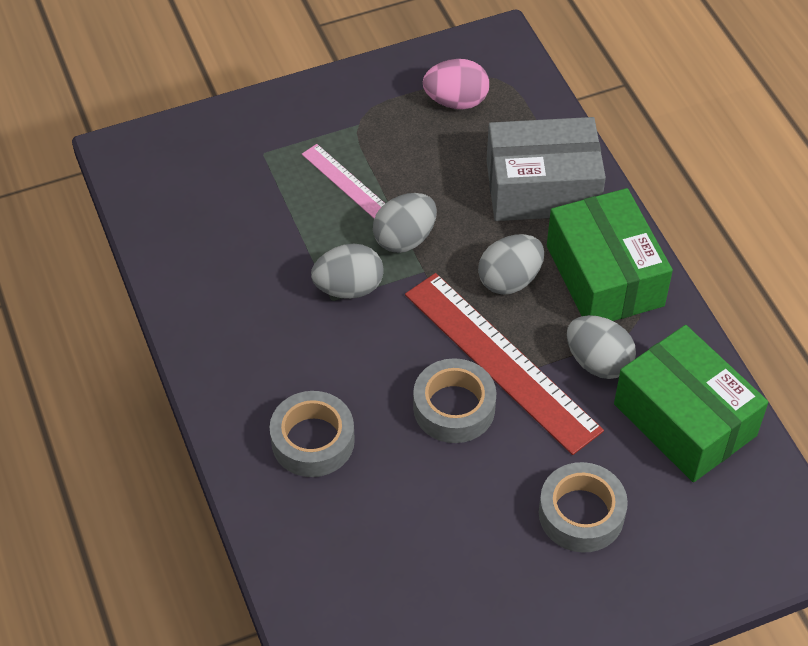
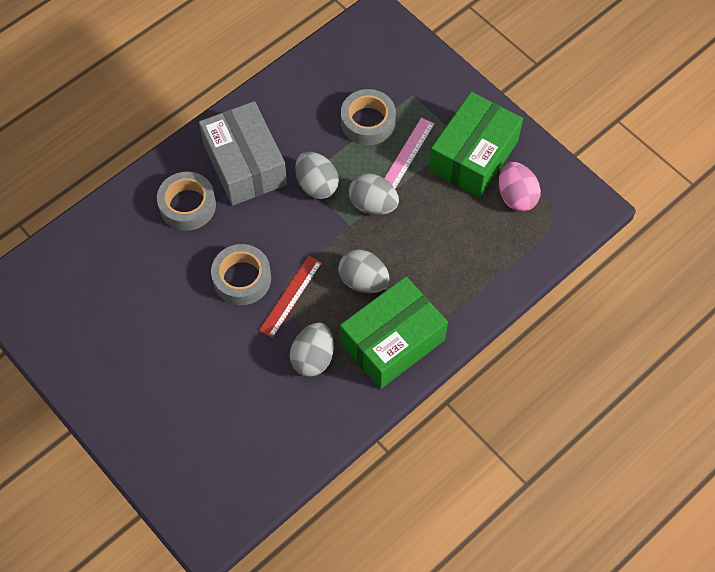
camera: 70 degrees right, 10 degrees up
(501, 361) = (290, 296): red ruler -> red ruler, size x0.52
(542, 188) = (457, 277): grey box -> grey box (245, 164)
(581, 514) = (184, 380): grey tape -> grey tape (368, 122)
(685, 419) = (284, 428): green box -> green box (473, 156)

